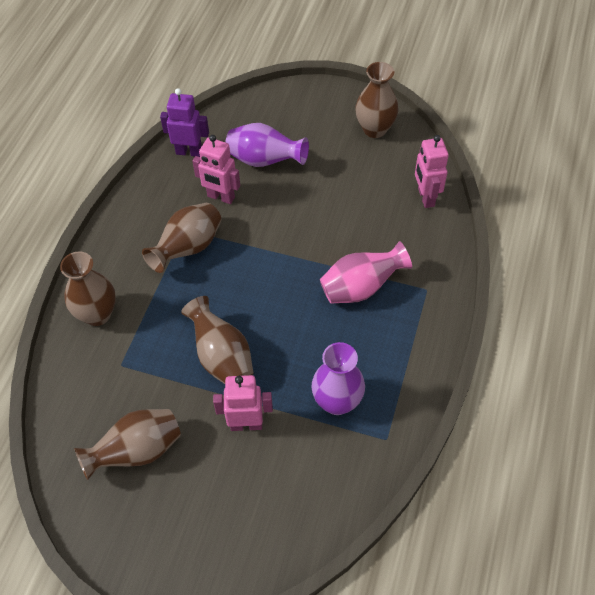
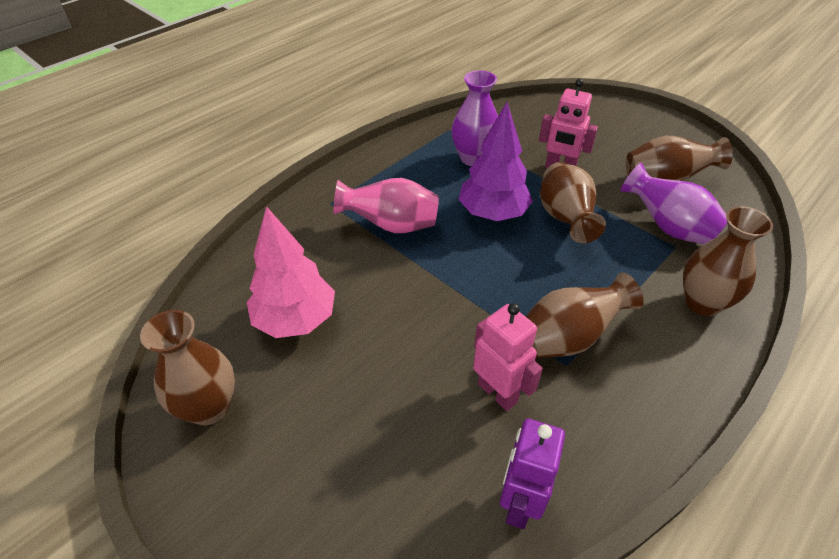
camera: 155 degrees left, 10 degrees down
(189, 152) = (519, 503): purple robot -> purple robot turned 75 degrees clockwise
(264, 160) = (404, 426): purple vase -> purple vase (668, 227)
(285, 336) = (493, 214): none -> purple tree
(370, 190) = (295, 319): none -> pink tree
(425, 197) = (243, 284): pink robot -> none

